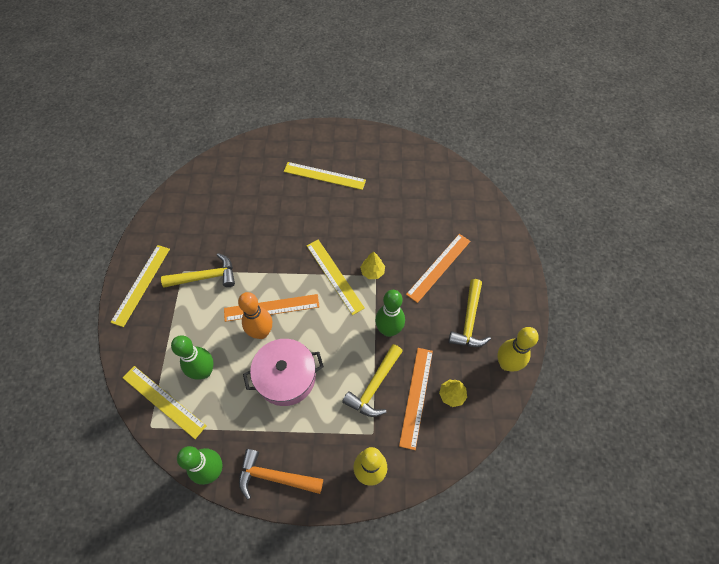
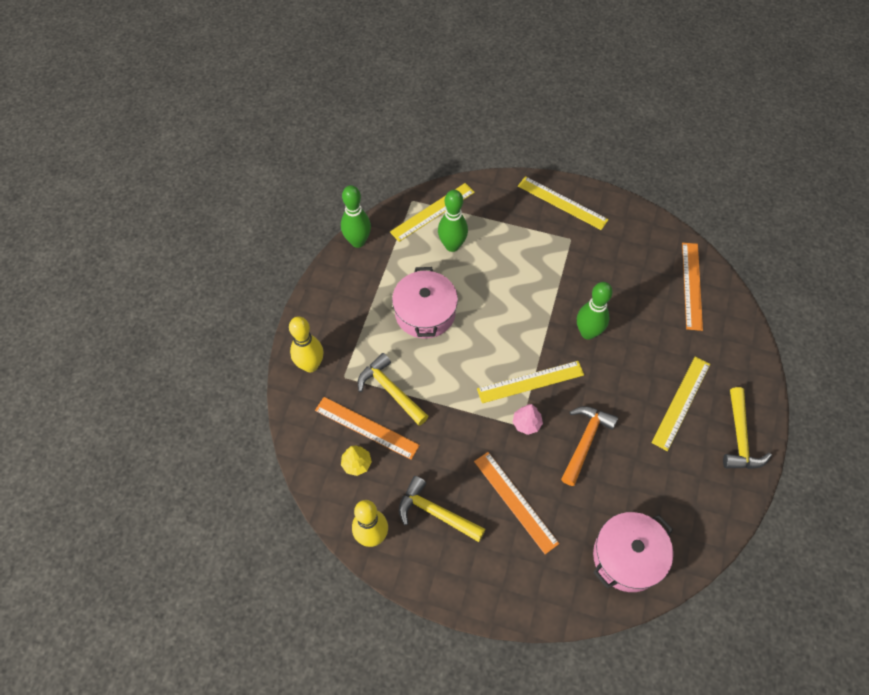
camera: 105 degrees right, 0 degrees up
(205, 277) = (558, 258): yellow hammer -> yellow hammer (740, 437)
(261, 332) = (480, 299): orange bowling pin -> none
(271, 308) = (506, 313): orange ruler -> orange ruler (692, 285)
(275, 477) = (334, 287): orange hammer -> orange hammer (585, 441)
(372, 272) = (526, 423): yellow tree -> pink tree
(388, 330) = (448, 421): green bowling pin -> green bowling pin (588, 332)
(451, 193) = (627, 557): none -> pink pot

